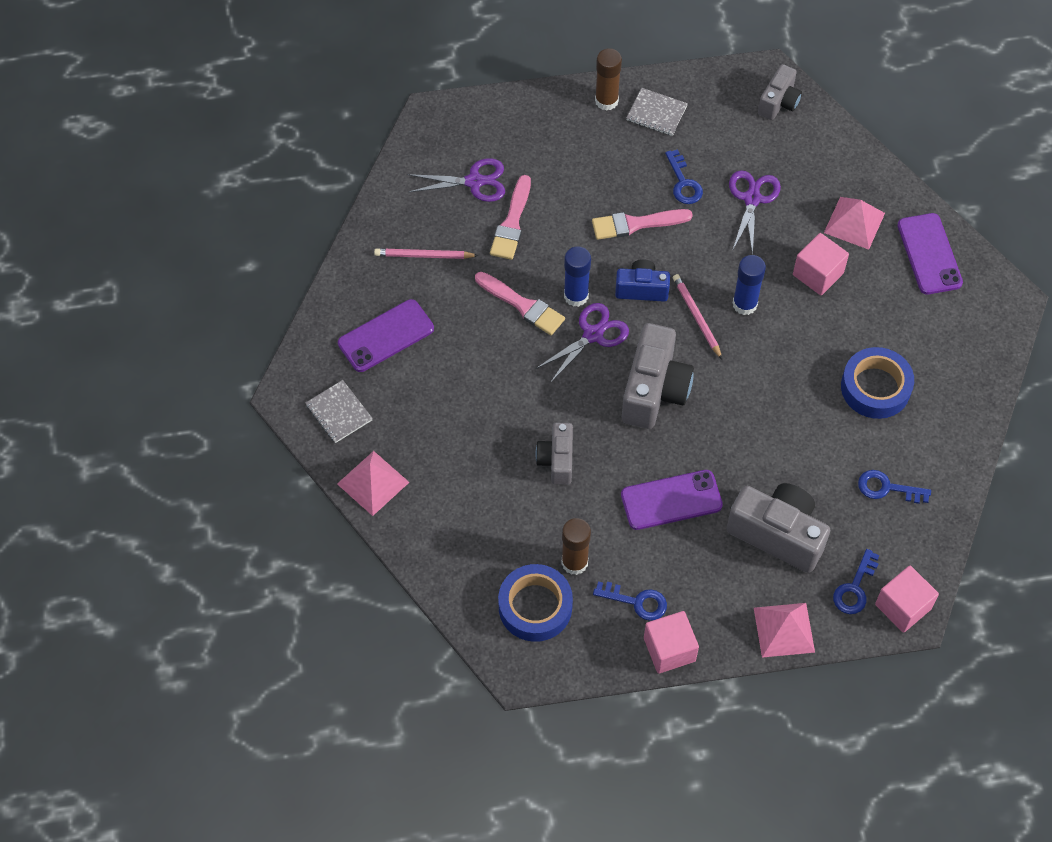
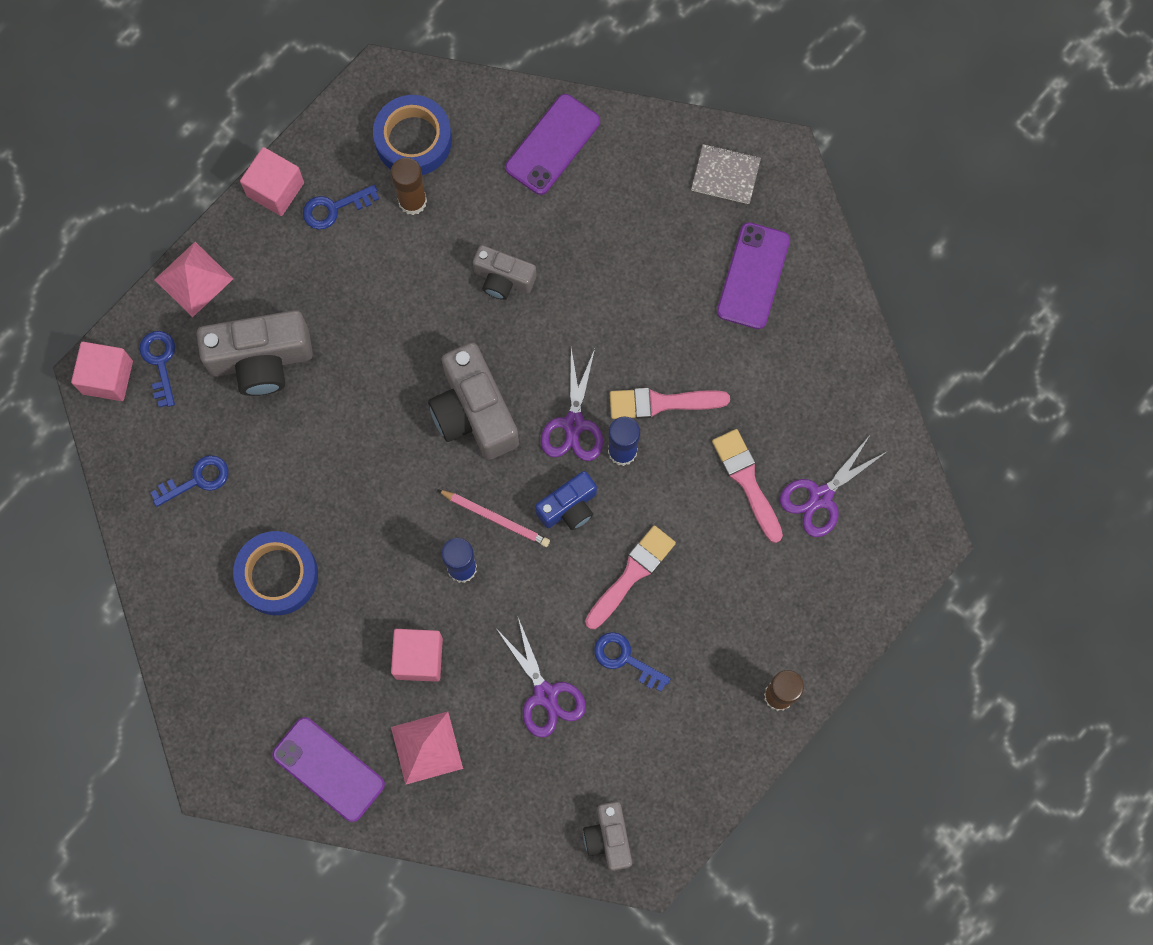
camera: 140 degrees right, 15 degrees up
(373, 483) = (639, 138): pink pyramid -> none
(424, 255) = (794, 381): pink pencil -> none
(557, 460) = (503, 279): grey camera -> grey camera turned 150 degrees clockwise
(656, 113) = (718, 721): grey notebook -> none
(671, 500) = (376, 320): purple phone -> purple phone (553, 145)

